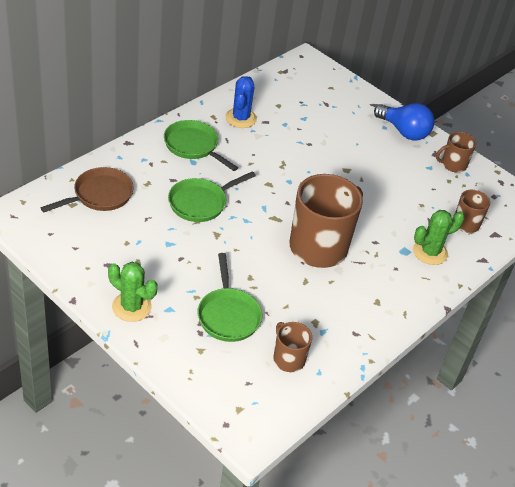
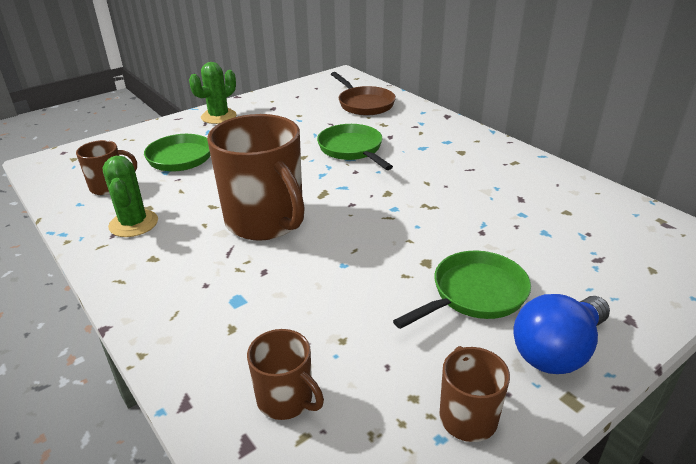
camera: 105 degrees right, 10 degrees down
(193, 146) = (450, 148): green pan -> green pan (474, 294)
(241, 118) = (519, 180): blue cactus -> none
(430, 252) = (225, 329): green cactus -> green cactus (133, 223)

